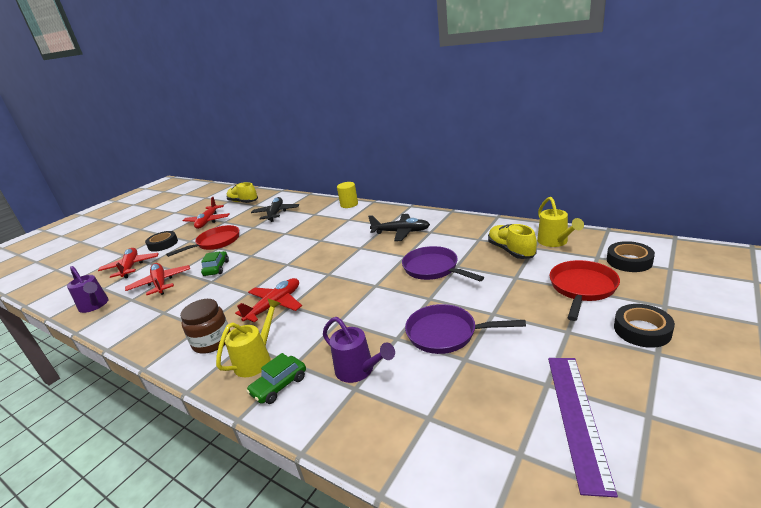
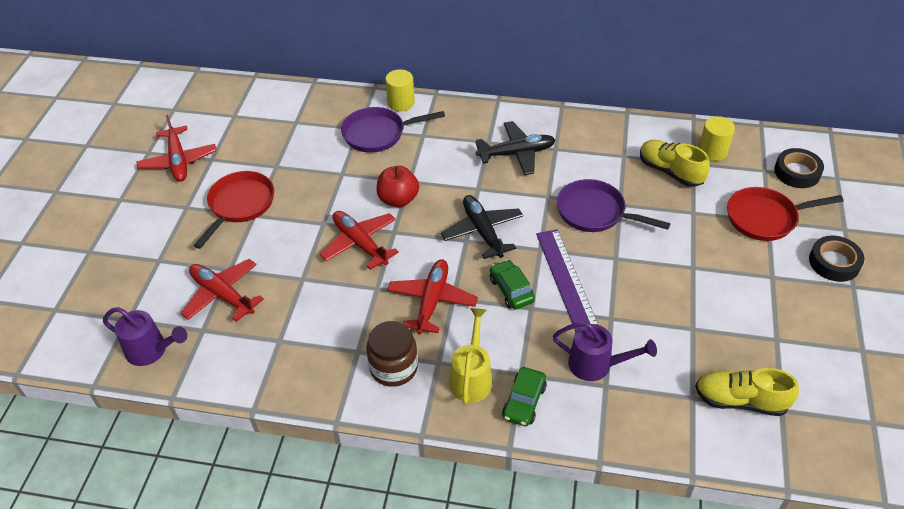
camera: 25 degrees left, 20 degrees up
(131, 267) = (133, 274): red plane -> red plane (360, 243)
(163, 244) = (142, 220): black tape -> none
(216, 268) = (289, 254): green car -> green car (511, 290)
(243, 202) = (205, 110): yellow shoe -> yellow shoe (740, 400)
(276, 213) = (291, 132): black plane -> black plane (482, 231)
(305, 248) = (398, 199): none -> red apple
(446, 333) = (659, 302): purple pan -> purple pan (378, 134)
(555, 242) = (712, 151): yellow watering can -> yellow cylinder
(577, 417) = (812, 365): purple ruler -> purple ruler (566, 279)
(582, 288) = (765, 218): red pan -> red pan turned 105 degrees counterclockwise

